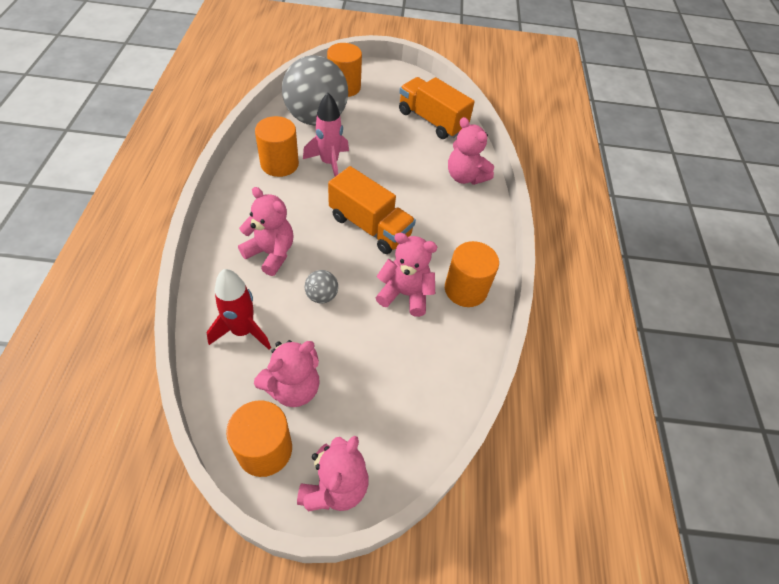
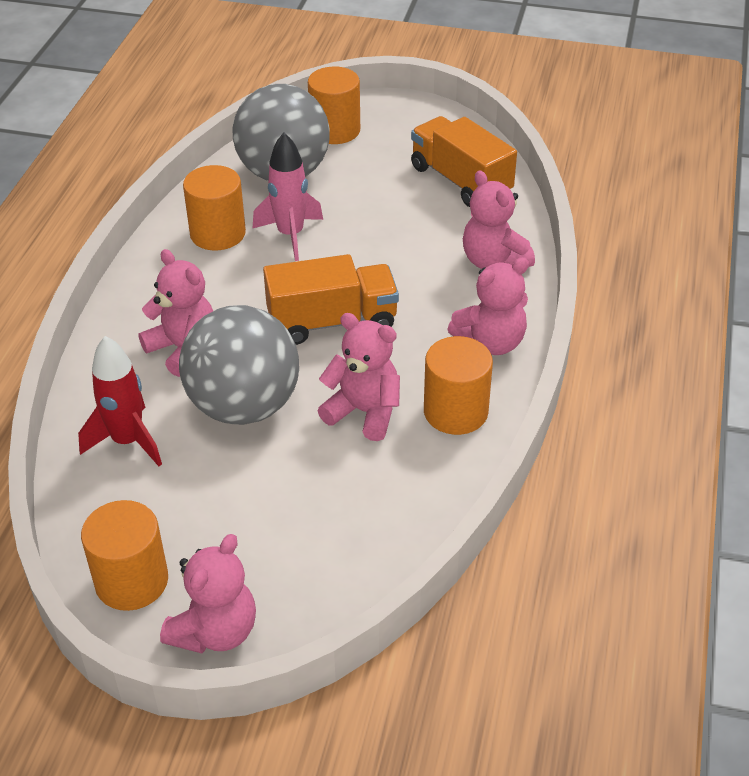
camera: 15 degrees right, 10 degrees down
(293, 388) = (182, 514): pink teddy bear -> pink teddy bear (491, 342)
(321, 296) = (244, 406): grey ball -> grey ball, size x2.47
(370, 226) = (332, 321): orange truck -> orange truck turned 60 degrees counterclockwise

